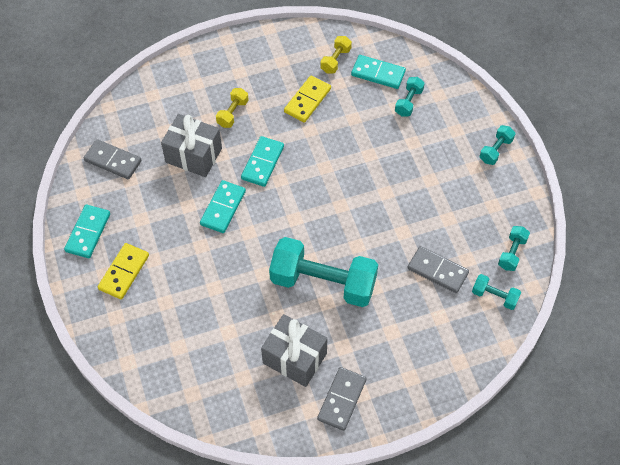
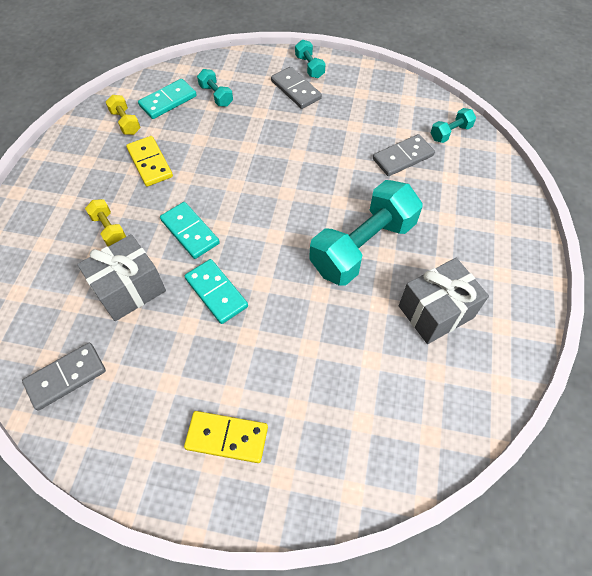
camera: 60 degrees left, 0 degrees up
(88, 232) = (142, 455): turquoise domino -> none
(124, 272) = (227, 438): yellow domino -> yellow domino turned 45 degrees counterclockwise
(341, 399) = (502, 293): grey domino -> grey domino (296, 90)
(512, 253) = (415, 103): turquoise dumbbell -> none

